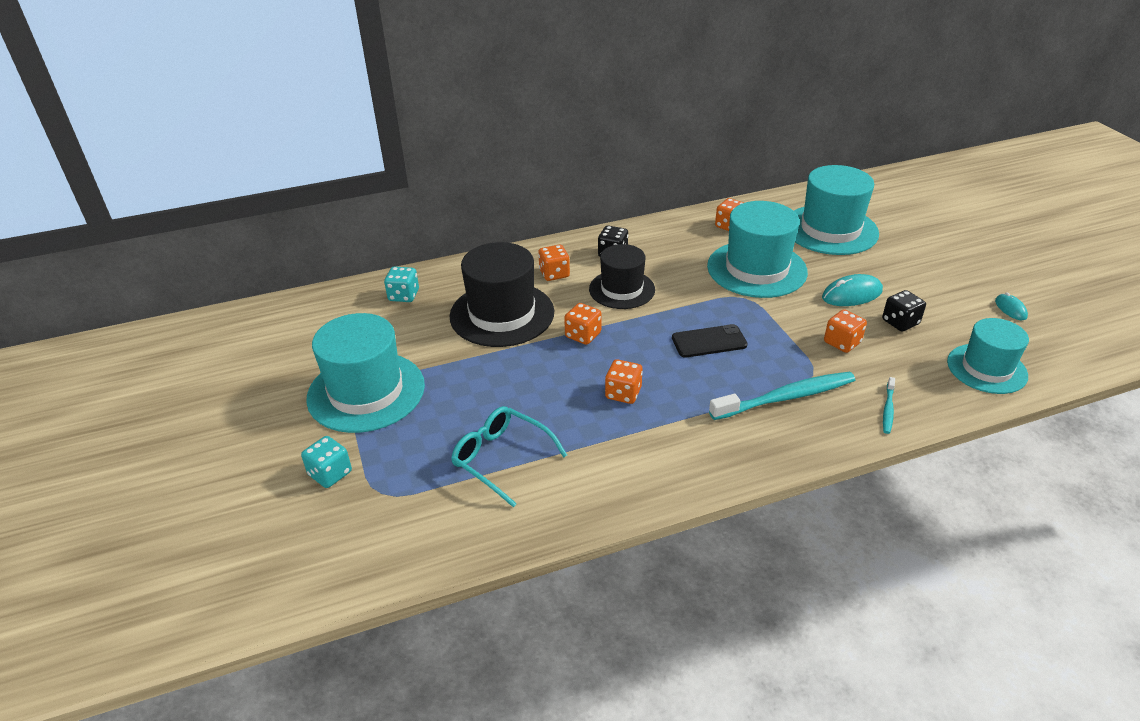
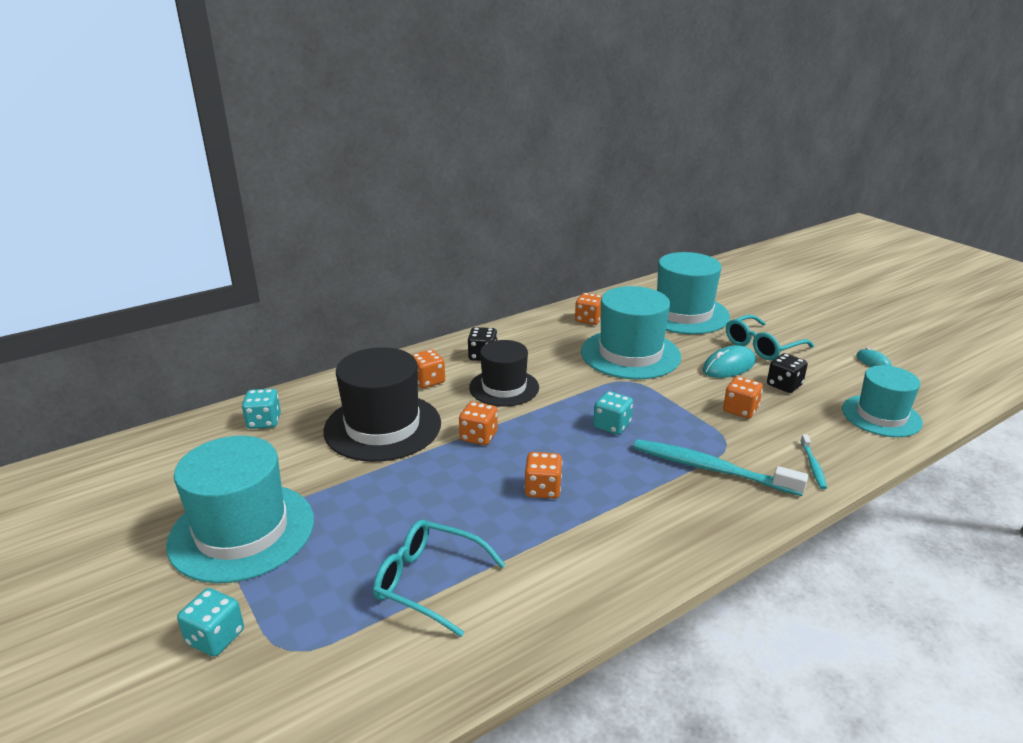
camera: 15 degrees left, 10 degrees down
(709, 341) = (612, 426): black phone -> turquoise dice
(786, 397) = (711, 469): turquoise toothbrush -> turquoise toothbrush turned 120 degrees counterclockwise
(897, 276) = (762, 346): none -> turquoise glasses

